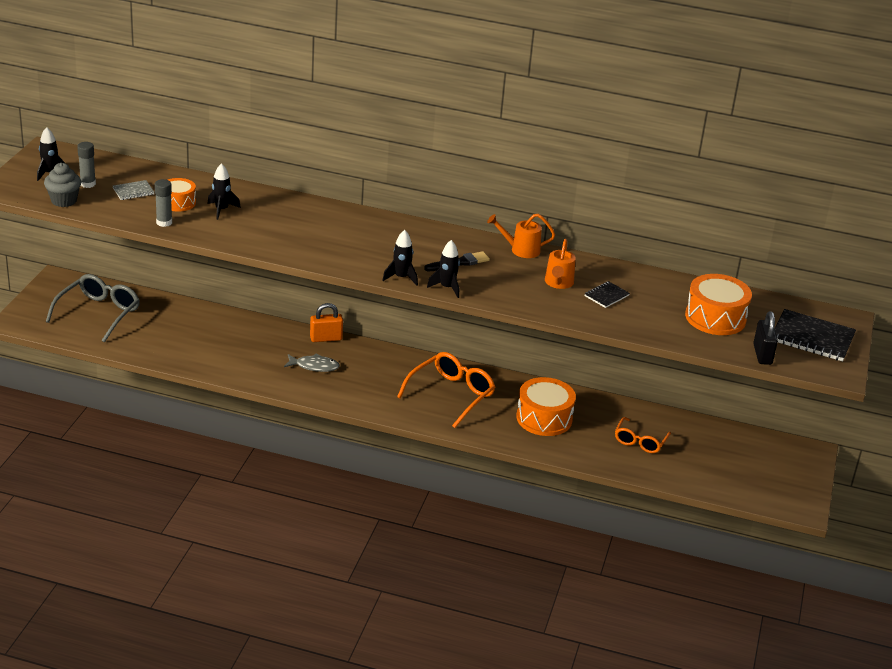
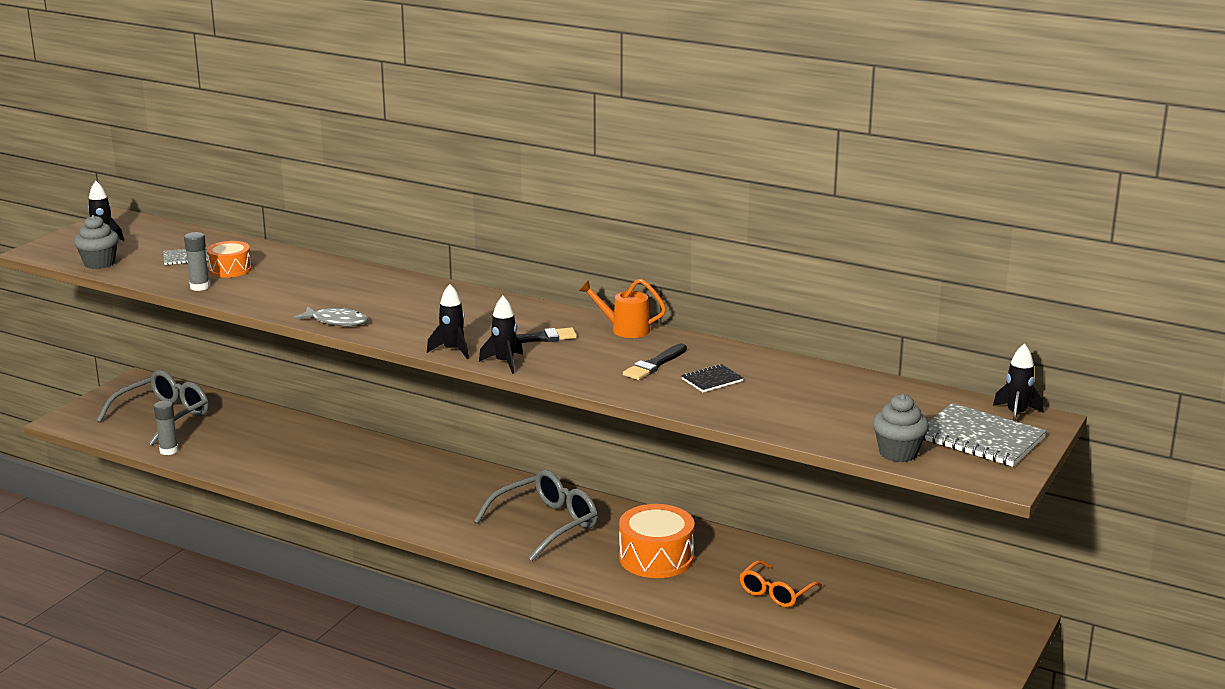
camera: 15 degrees right, 10 degrees down
(88, 184) = (138, 249): grey glue stick -> grey glue stick (169, 450)
(221, 210) = (276, 278): black rocket -> black rocket (1016, 414)
(314, 366) = (389, 484): grey fish -> grey fish (336, 321)
(326, 338) = (418, 456): orange padlock -> none
(451, 395) = (546, 524): orange glasses -> grey glasses
(558, 283) = (654, 365): orange watering can -> black brush
(715, 318) = (851, 410): orange drum -> none
(762, 354) = (898, 453): black padlock -> grey cupcake
(812, 337) = (980, 438): black notebook -> grey notebook

